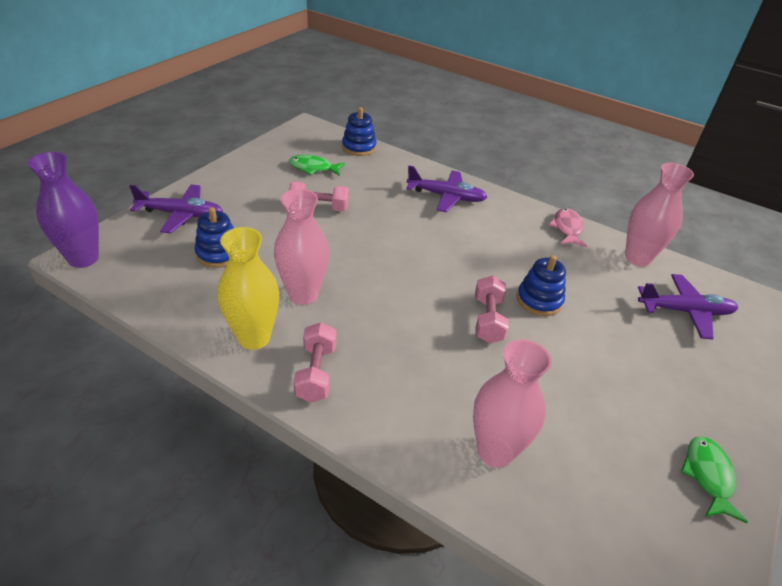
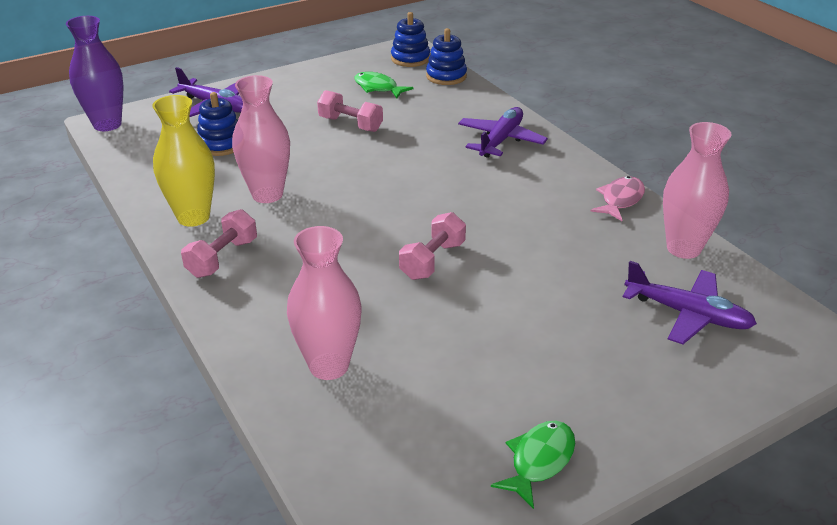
camera: 30 degrees right, 5 degrees down
(446, 197) = (501, 140): purple plane -> purple plane turned 105 degrees counterclockwise
(539, 300) = (510, 258): blue stacking toy -> blue stacking toy (410, 59)

